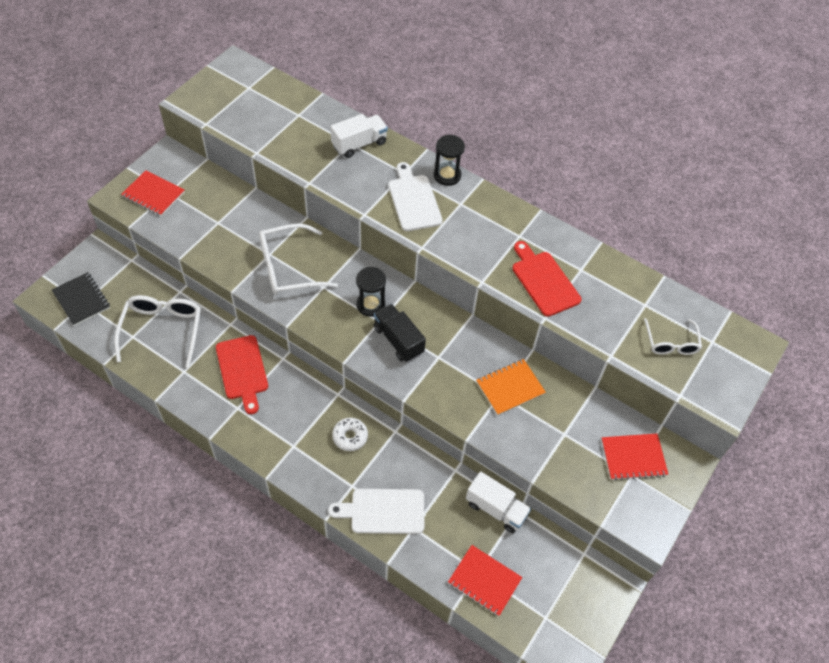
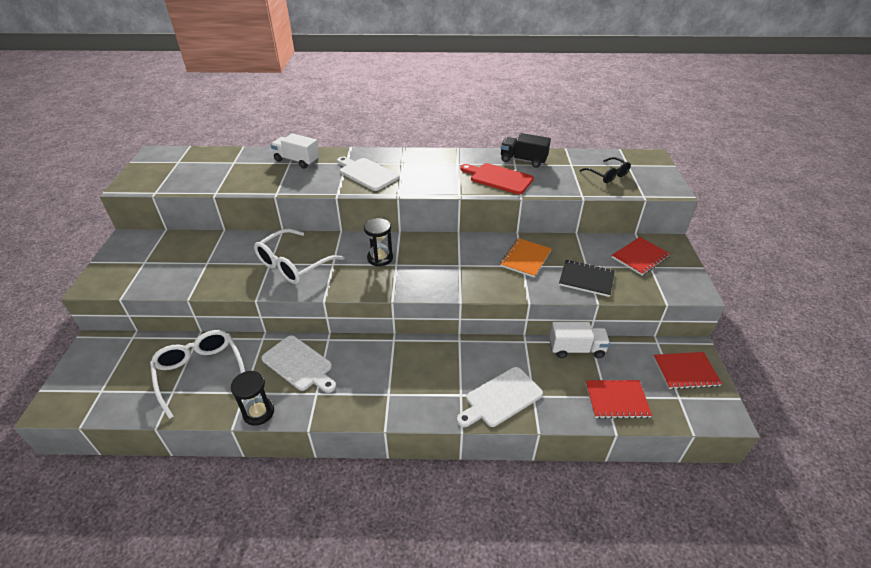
camera: 30 degrees left, 15 degrees down
(81, 300) = (97, 389): black notebook -> black notebook (586, 279)
(153, 194) = (130, 269): red notebook -> red notebook (685, 371)
(242, 370) = (299, 364): red cutting board -> white cutting board
(350, 436) = (428, 362): white donut -> none
(359, 144) = (297, 161): white truck -> white truck turned 90 degrees counterclockwise
(398, 340) = (421, 269): black truck -> black truck (523, 160)
(447, 175) = (378, 154): black hourglass -> black hourglass (258, 412)
(671, 342) = (607, 175): white glasses -> black glasses

